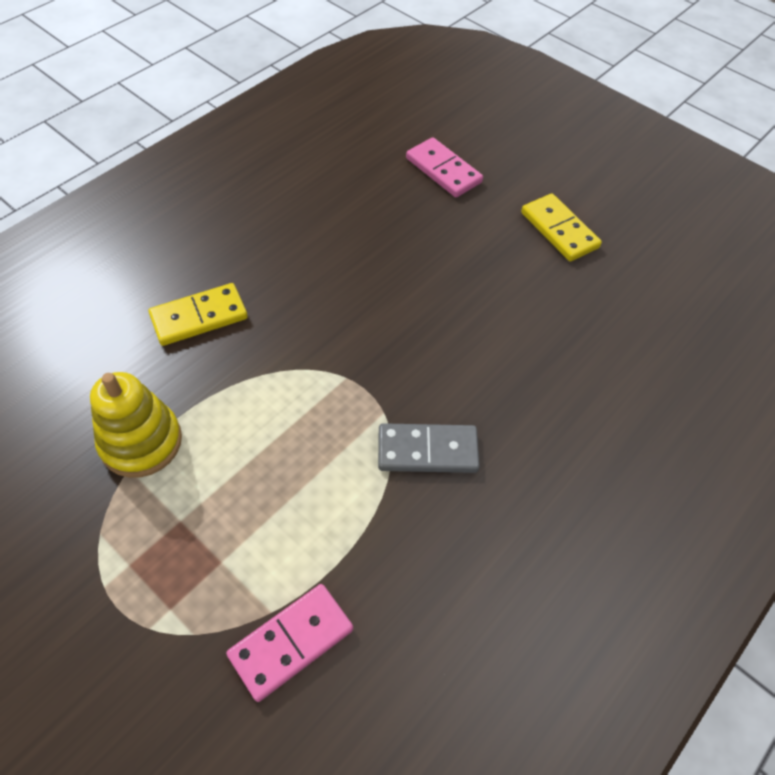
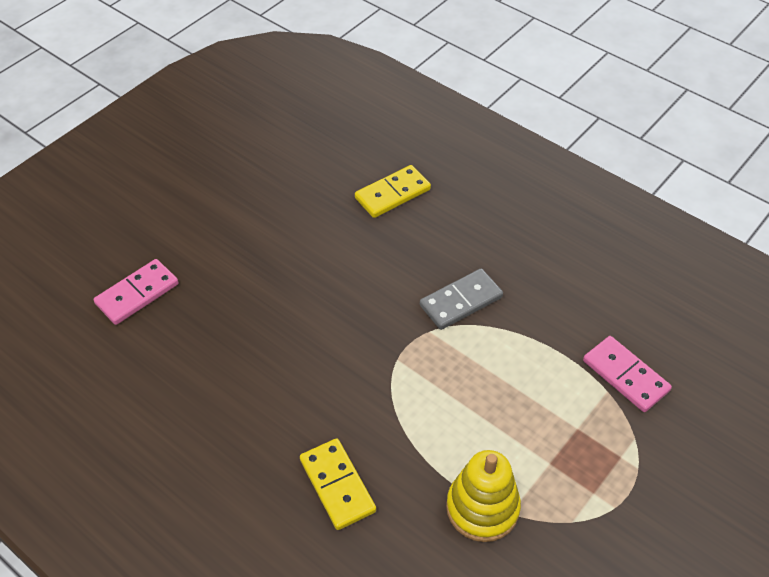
camera: 90 degrees left, 5 degrees down
(427, 451) = (461, 301): grey domino -> grey domino turned 60 degrees clockwise
(559, 230) = (223, 211): yellow domino -> yellow domino (392, 194)

